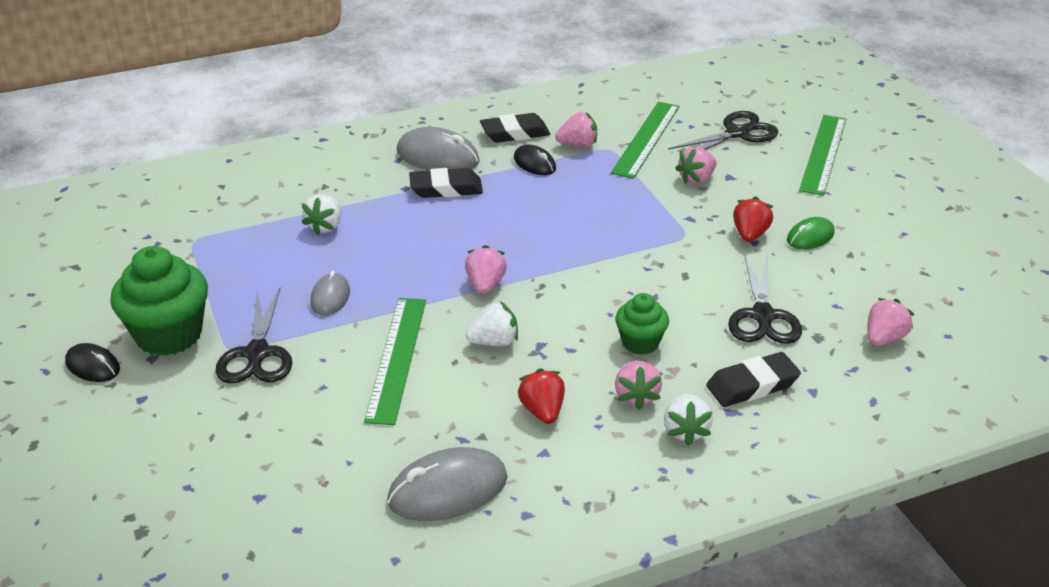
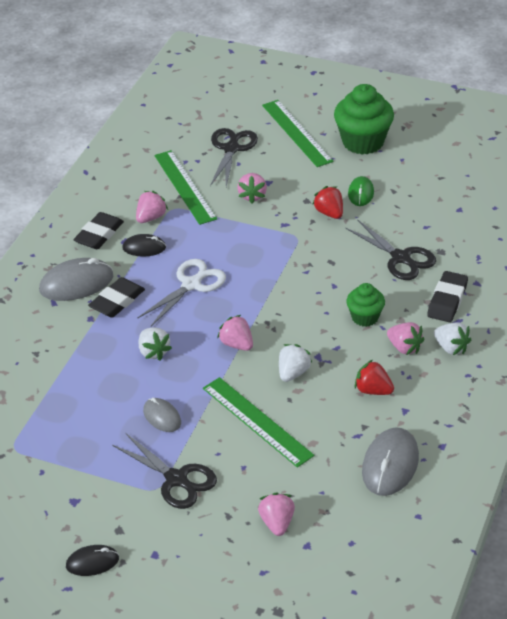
camera: 45 degrees left, 5 degrees up
(169, 335) = (105, 510): green cupcake -> green cupcake (363, 142)
(325, 227) = (84, 378): white strawberry -> white strawberry (153, 352)
(526, 214) = (191, 284): none -> white scissors
(884, 338) = (470, 230): pink strawberry -> pink strawberry (277, 523)

